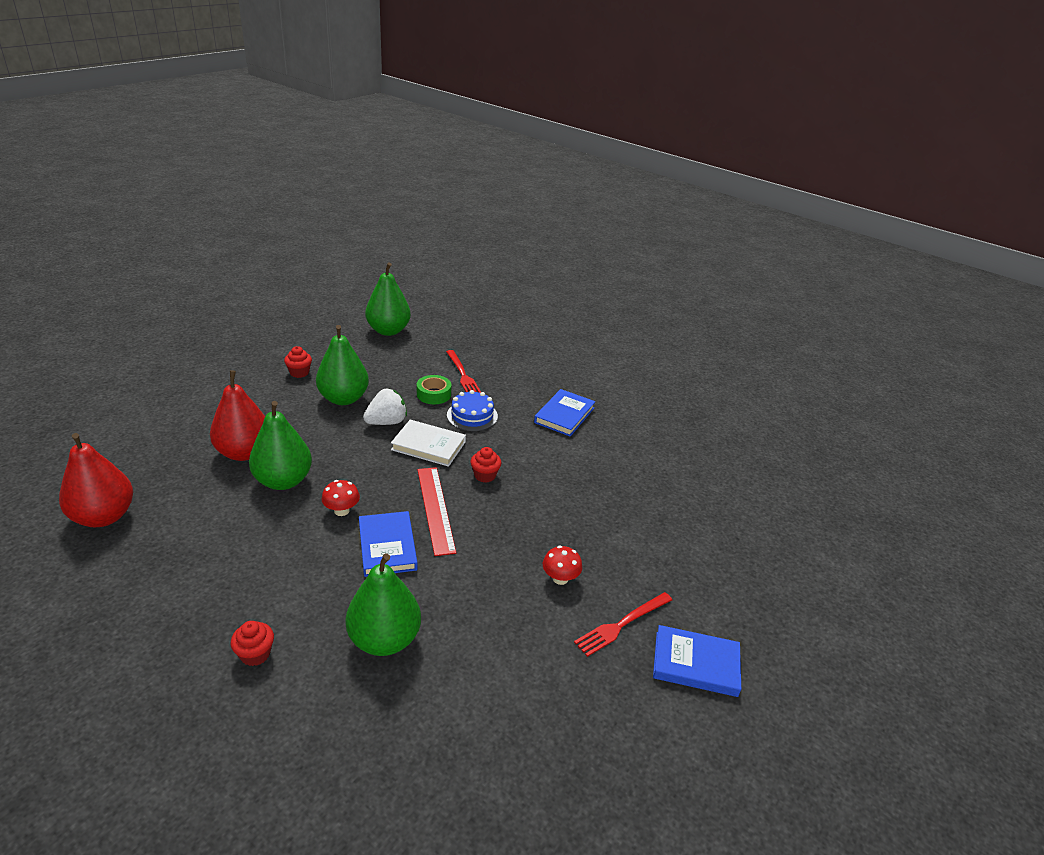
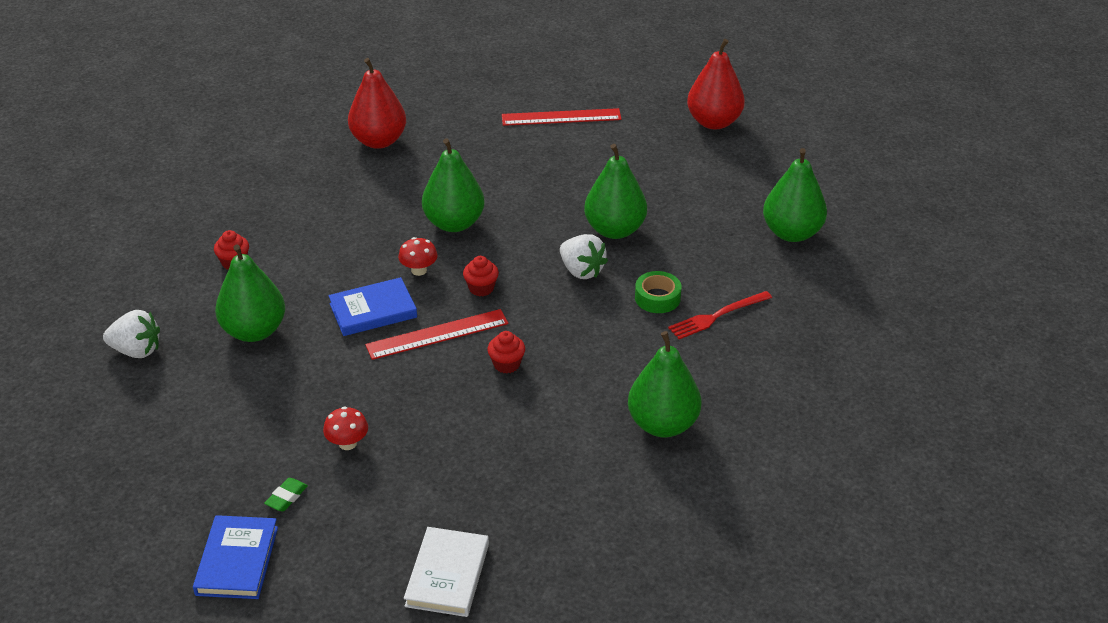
camera: 85 degrees right, 5 degrees up
(164, 399) = (561, 117): none -> red ruler
(244, 452) = (491, 188): red pear -> red pear (714, 122)
(299, 373) = (652, 187): red cupcake -> red cupcake (481, 288)
(379, 756) = (136, 350): none -> white strawberry
(428, 446) = (548, 311): white book -> white book (447, 575)
(472, 415) = (624, 337): blue cake -> none
(564, 415) = (663, 424): blue book -> green pear
(621, 624) = (286, 497): red fork -> green eraser

